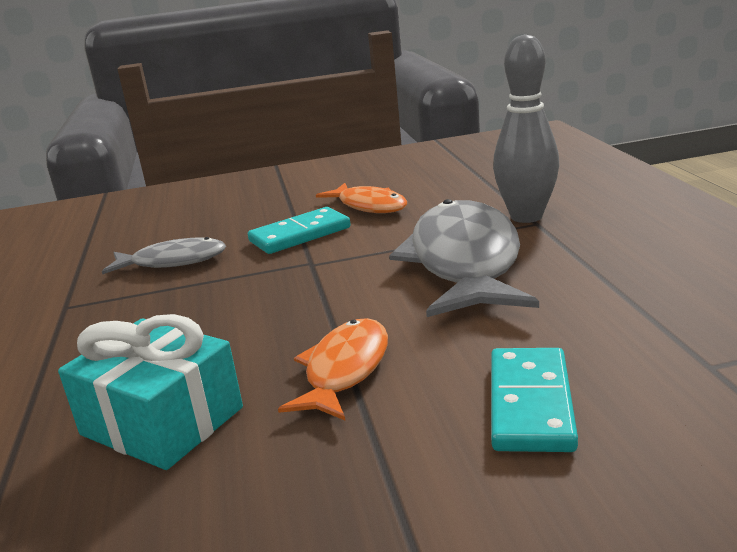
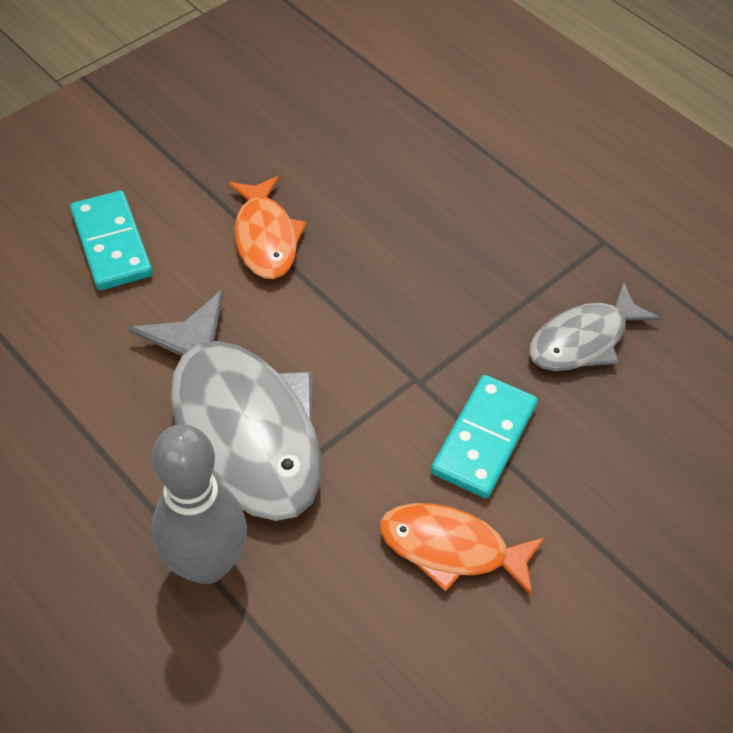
camera: 145 degrees right, 30 degrees up
(162, 421) = (361, 159): turquoise gift -> none

